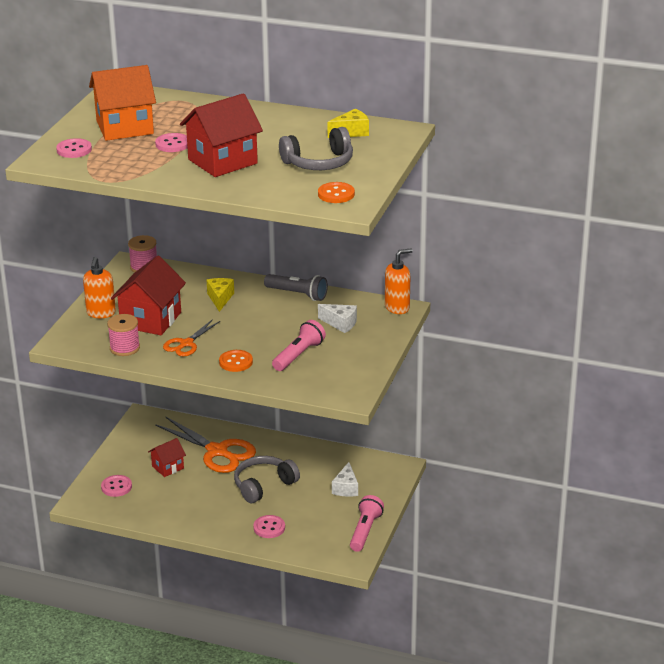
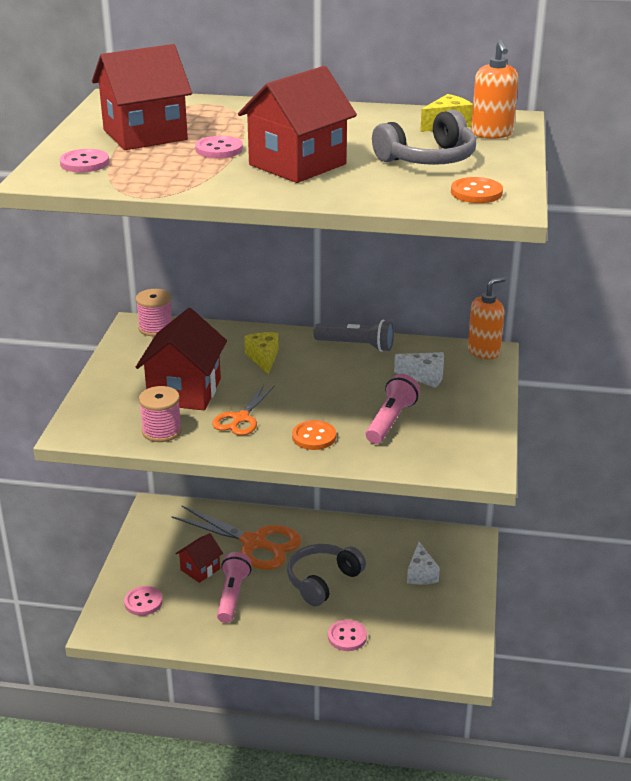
camera: 10 degrees left, 0 degrees up
(101, 313) = (117, 388): orange soap dispenser -> orange soap dispenser (492, 134)
(125, 127) = (145, 135): orange house -> red house
(365, 531) = (464, 627): pink flashlight -> pink flashlight (232, 595)

